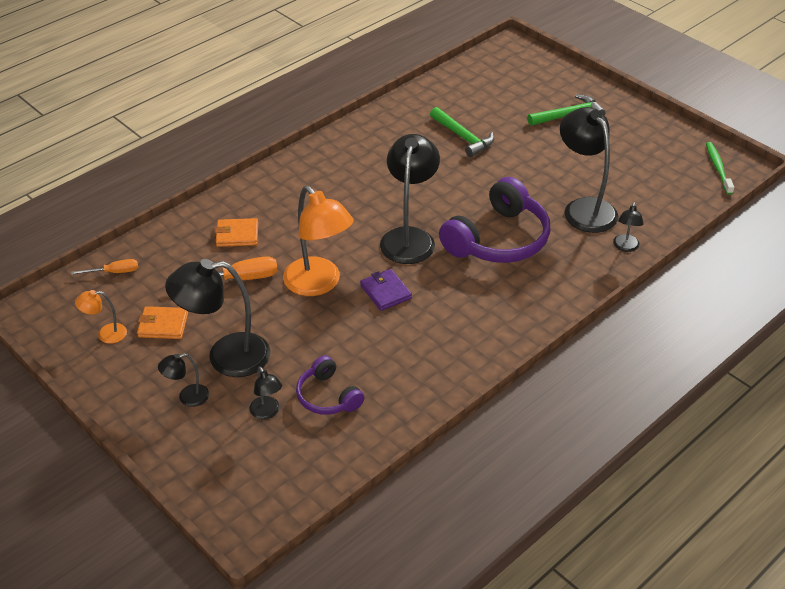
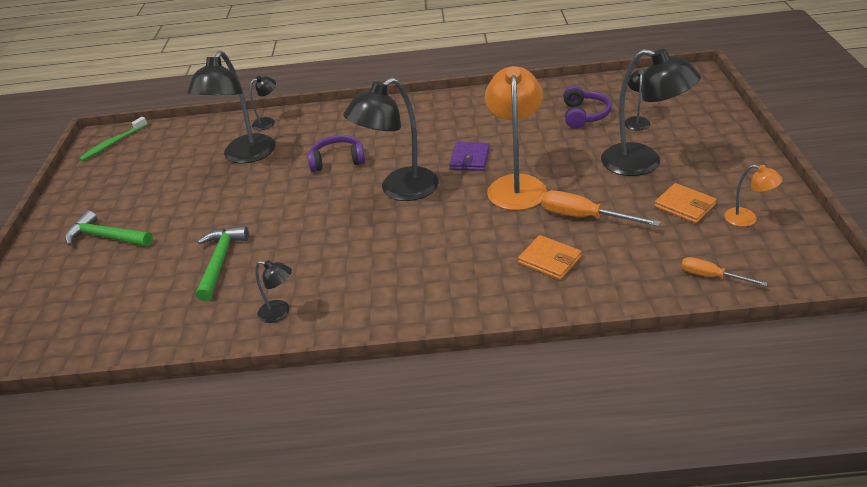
camera: 135 degrees left, 5 degrees down
(187, 397) = (694, 148): black lamp -> black lamp (280, 313)
(498, 239) = (338, 160): purple headphones -> purple headphones, size x0.54

